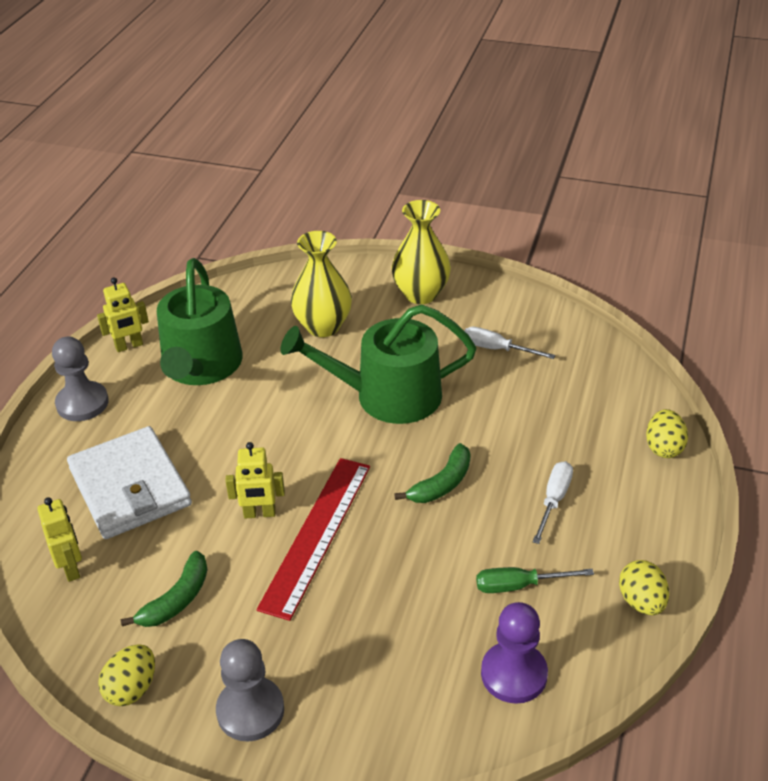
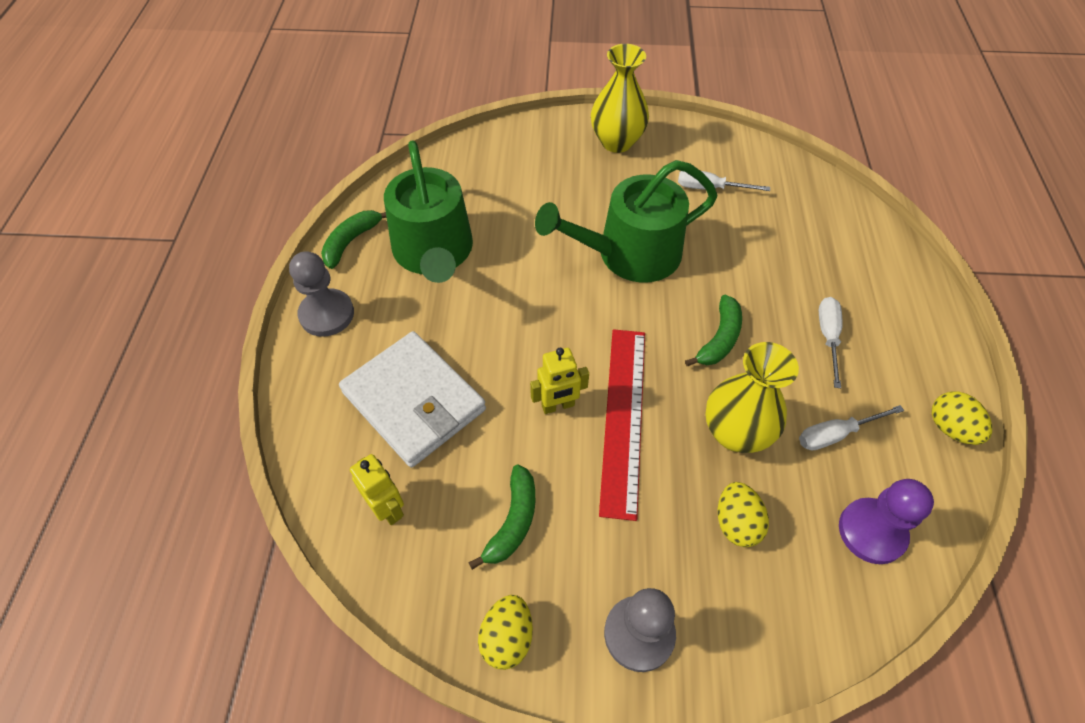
camera: 15 degrees left, 15 degrees up
(129, 346) = (351, 242): yellow robot -> green banana
(323, 326) = (538, 190): yellow vase -> yellow vase (735, 433)
(519, 585) = (835, 434): green screwdriver -> white screwdriver
(663, 447) = (899, 264): yellow egg -> yellow egg (736, 523)

